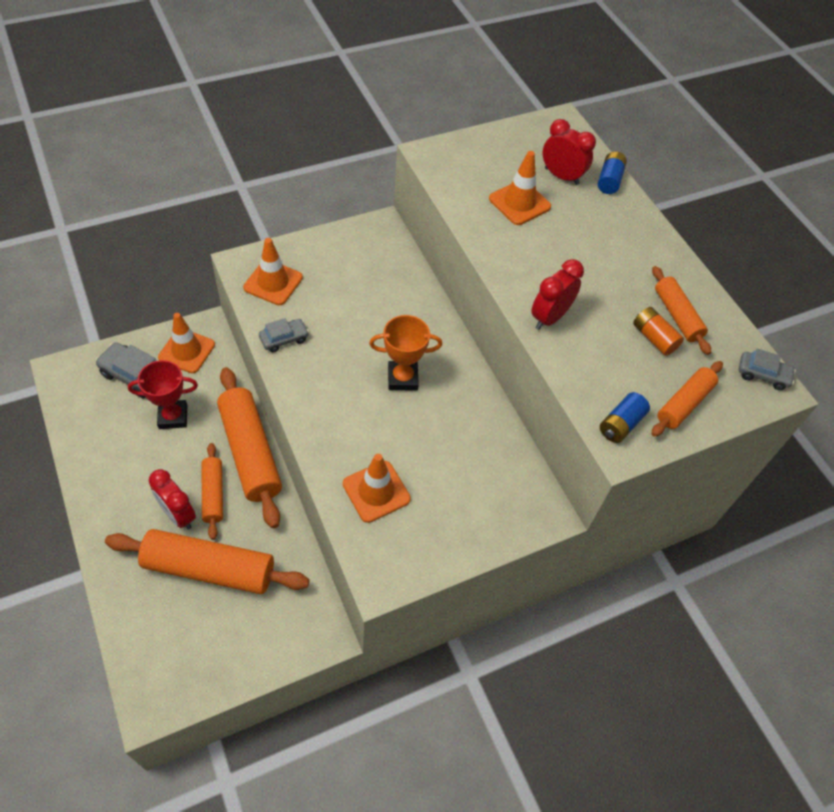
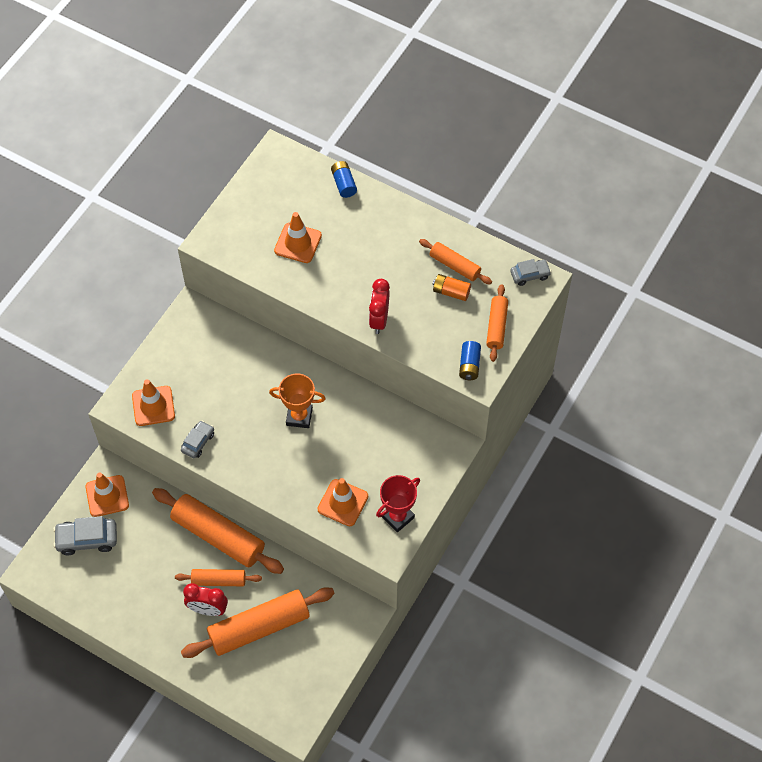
camera: 30 degrees left, 5 degrees up
(173, 417) = (142, 549): red trophy -> red trophy (397, 517)
(213, 494) = (219, 580): orange rolling pin -> orange rolling pin turned 45 degrees counterclockwise
(402, 378) = (299, 416): orange trophy -> orange trophy turned 45 degrees clockwise
(561, 176) = (310, 201): red clock -> none

